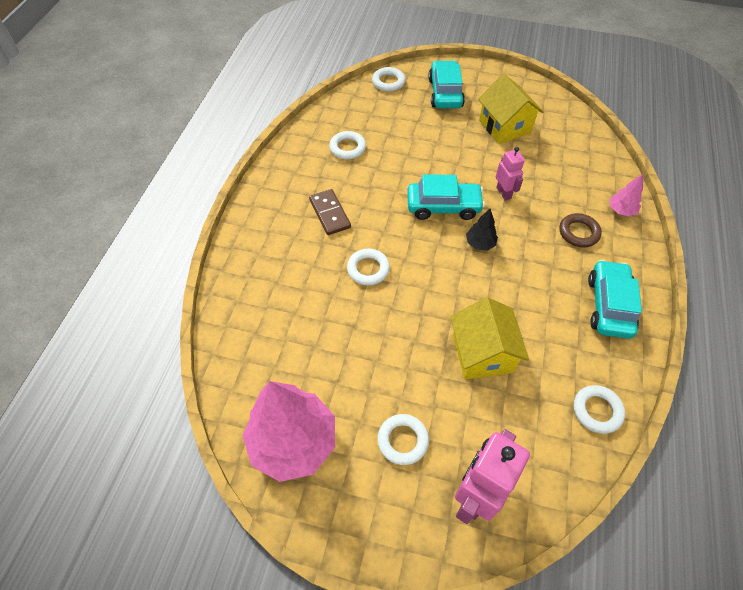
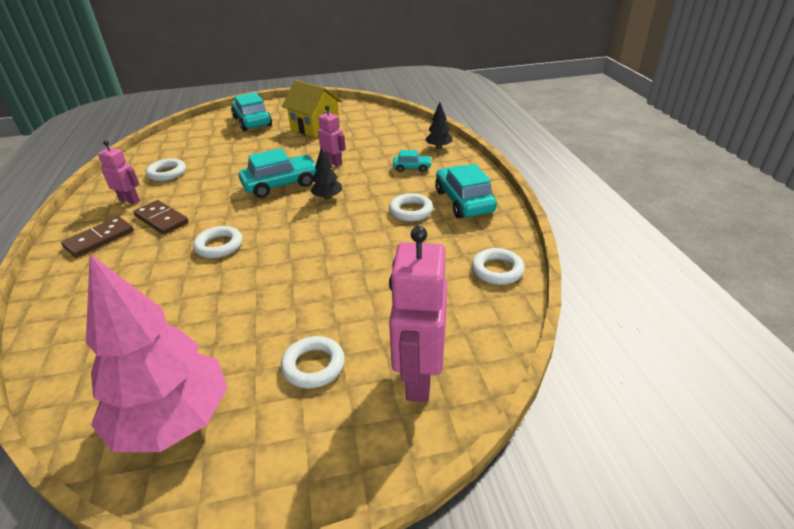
camera: 25 degrees left, 20 degrees down
(277, 218) = (99, 239): none -> brown domino
(309, 176) = (130, 200): none -> pink robot
(388, 82) = (195, 127): white ring -> white ring (411, 211)
(482, 353) = (367, 267): yellow house -> none
(578, 233) = (412, 168): brown ring -> turquoise car
(621, 210) = (438, 147): pink tree -> black tree

